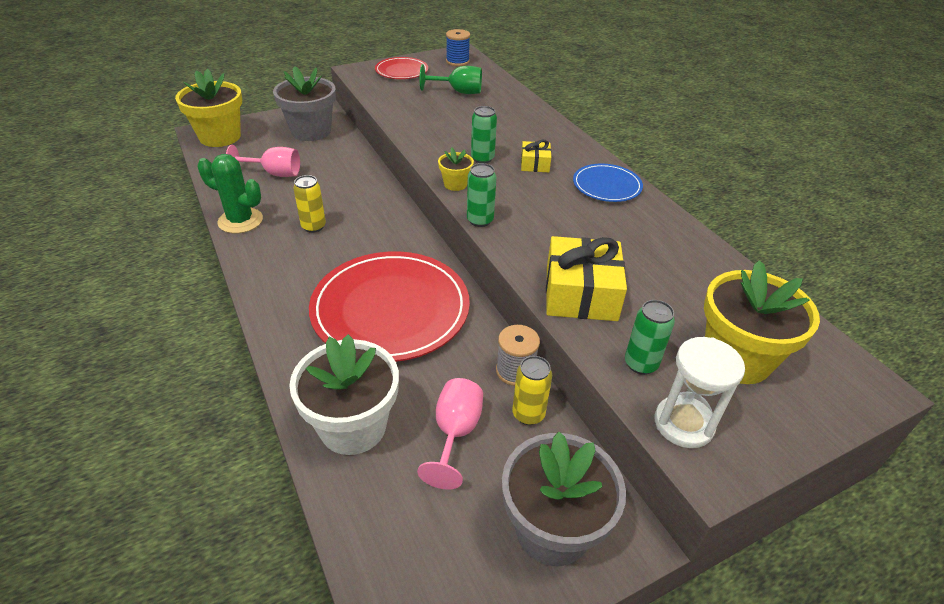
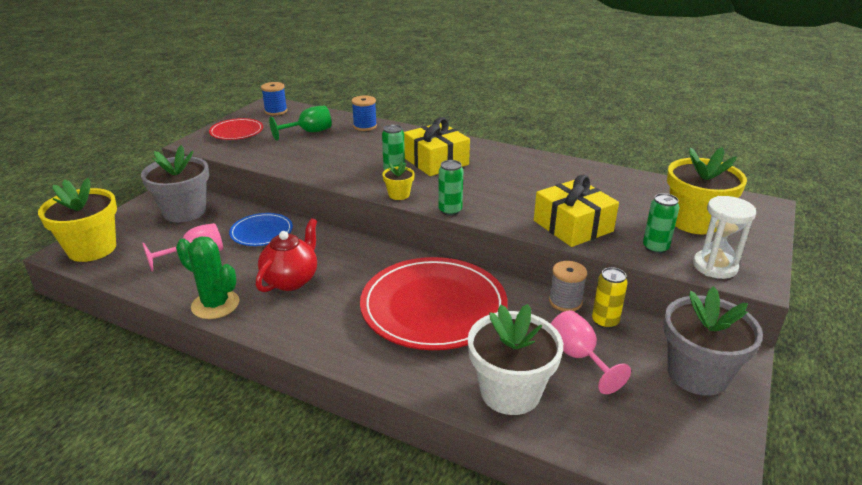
camera: 35 degrees left, 10 degrees down
(240, 221) = (215, 304): green cactus -> green cactus turned 45 degrees clockwise
(313, 226) = (291, 280): yellow can -> red teapot
(516, 103) = (365, 126): none -> blue spool
(535, 164) = (436, 161): yellow gift -> yellow gift, size x1.93
(607, 185) = (500, 157): blue plate -> blue plate (261, 232)

